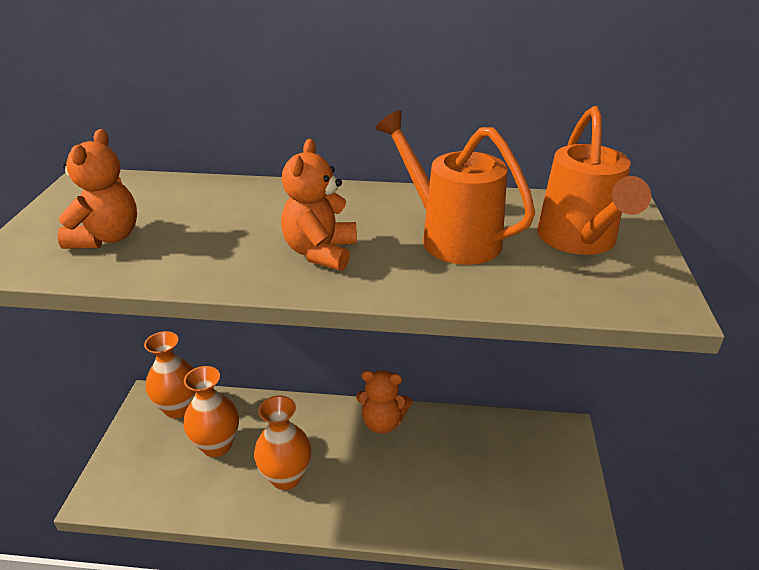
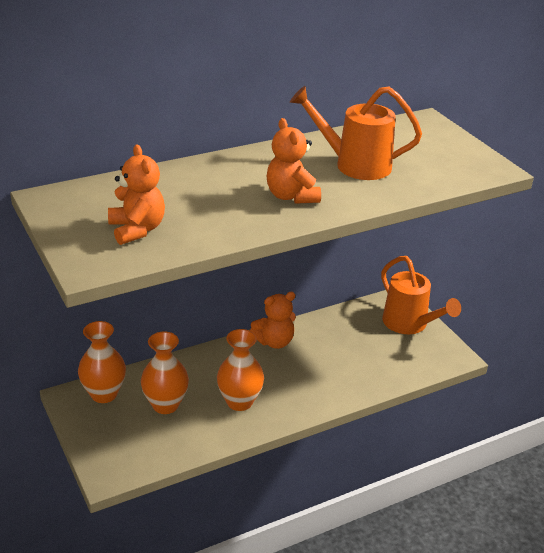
camera: 35 degrees left, 0 degrees up
(579, 241) = (425, 147): orange watering can -> orange watering can (409, 324)

